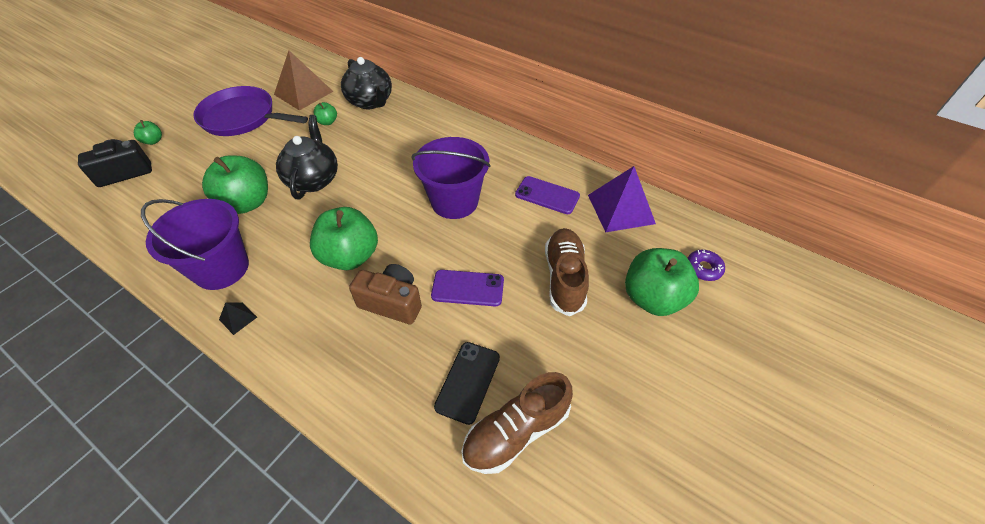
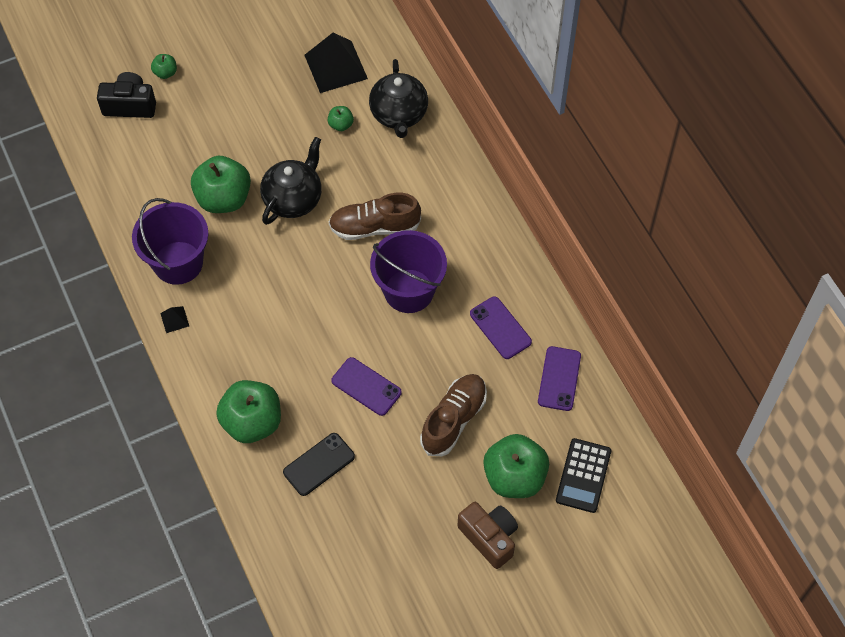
camera: 30 degrees right, 10 degrees up
(242, 117) = (259, 77): purple pan -> none
(303, 93) = (336, 67): brown pyramid -> black pyramid
(350, 256) = (286, 304): green apple -> green apple (252, 422)
(392, 302) = (298, 367): brown camera -> brown camera (489, 537)
(516, 431) = (331, 518): brown shoe -> brown shoe (374, 227)
(621, 209) = (559, 379): purple pyramid -> purple phone
(703, 268) = (583, 475): purple donut -> black calculator

